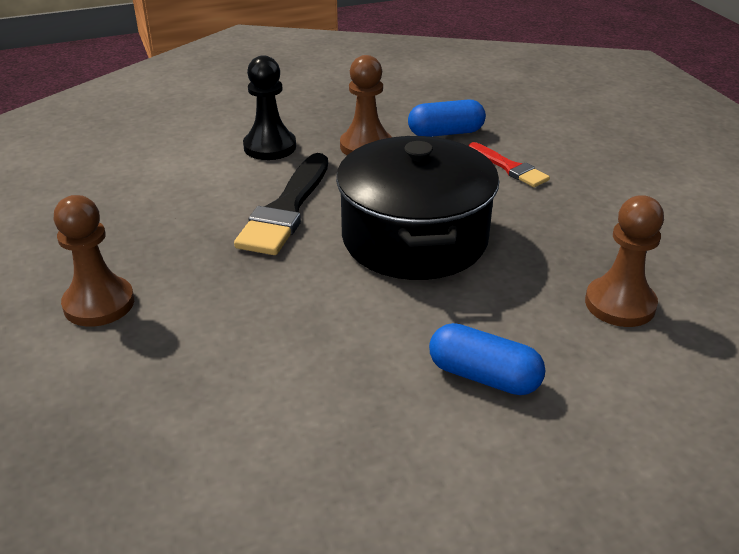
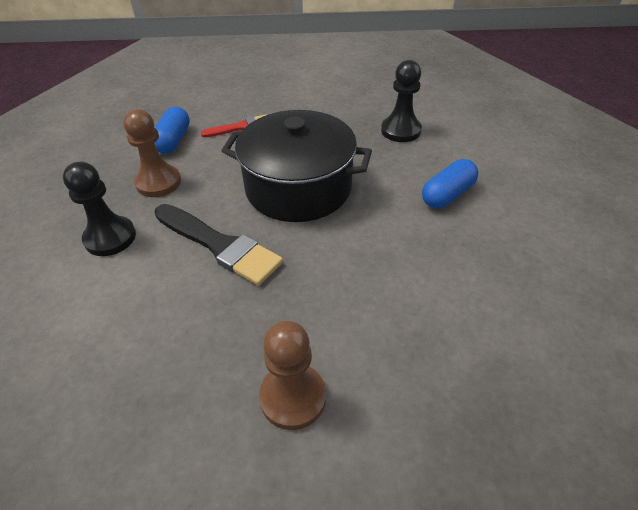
camera: 70 degrees left, 10 degrees up
(620, 304) = (400, 130): brown pawn -> black pawn

